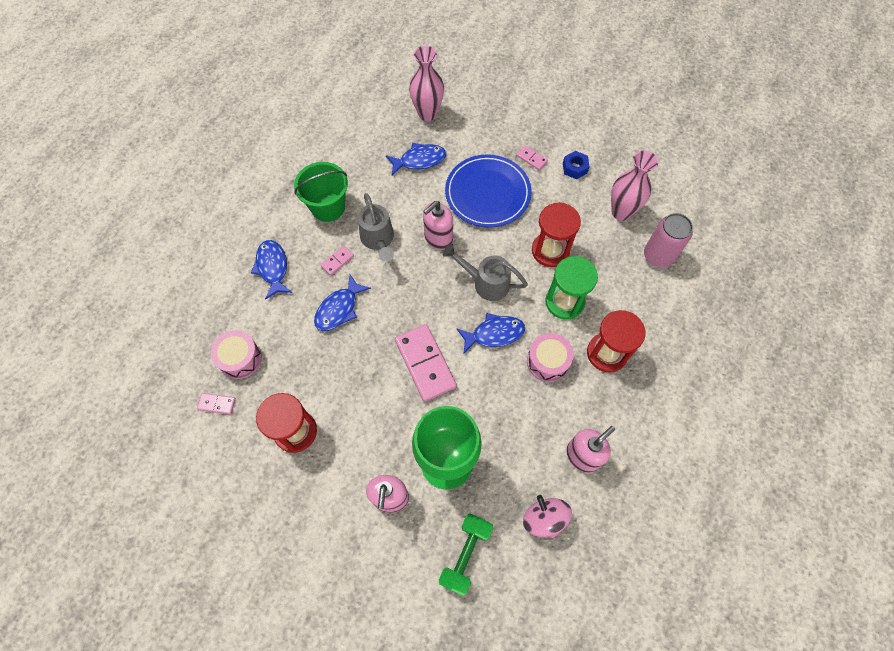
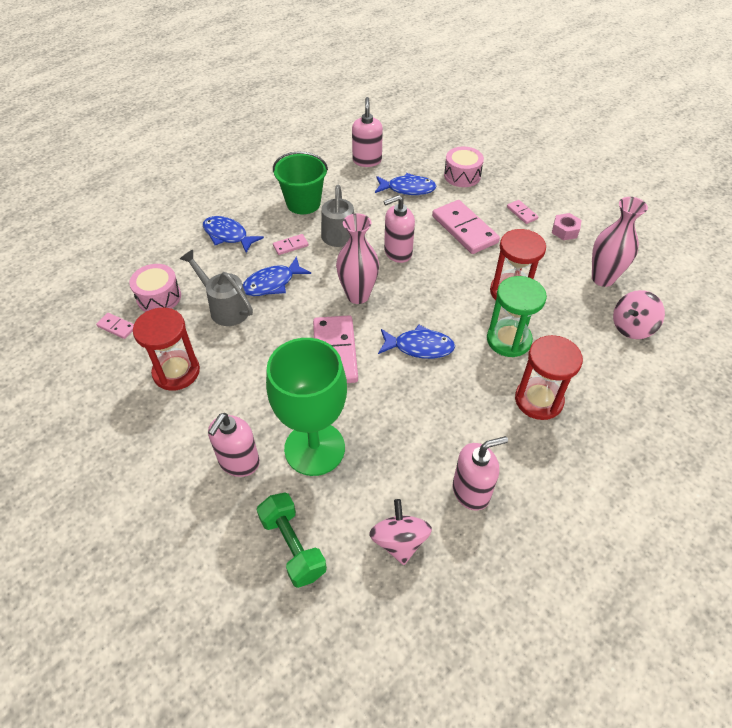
camera: 20 degrees right, 15 degrees down
(272, 268) = (228, 235): blue fish -> blue fish turned 60 degrees counterclockwise
(367, 136) = (367, 160): none -> pink soap dispenser
(427, 113) = (432, 157): pink vase -> pink vase (358, 295)
(465, 554) = (292, 546): green dumbbell -> green dumbbell turned 75 degrees counterclockwise
(486, 283) = (430, 301): grey watering can -> grey watering can (225, 307)
(487, 193) = (464, 229): blue plate -> pink domino
(547, 361) = (467, 388): pink drum -> pink drum (462, 175)
(574, 168) = (565, 231): blue nut -> pink nut
(658, 256) = (632, 327): pink can -> pink spinning top

